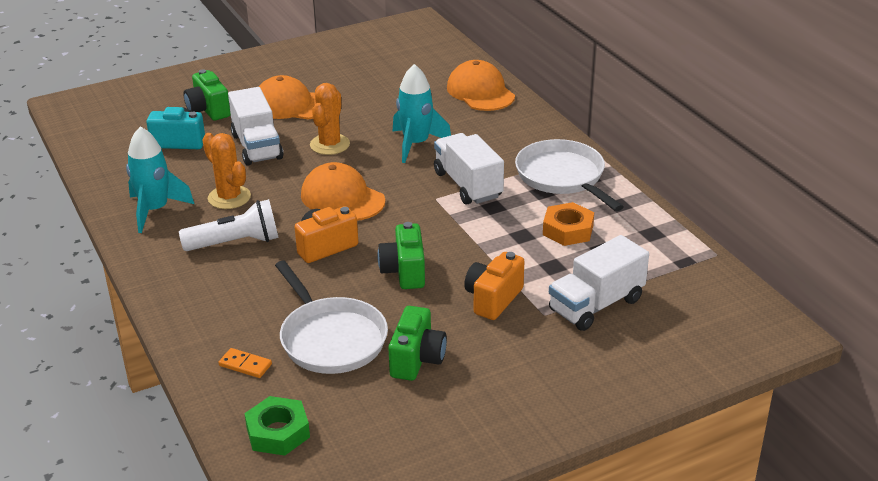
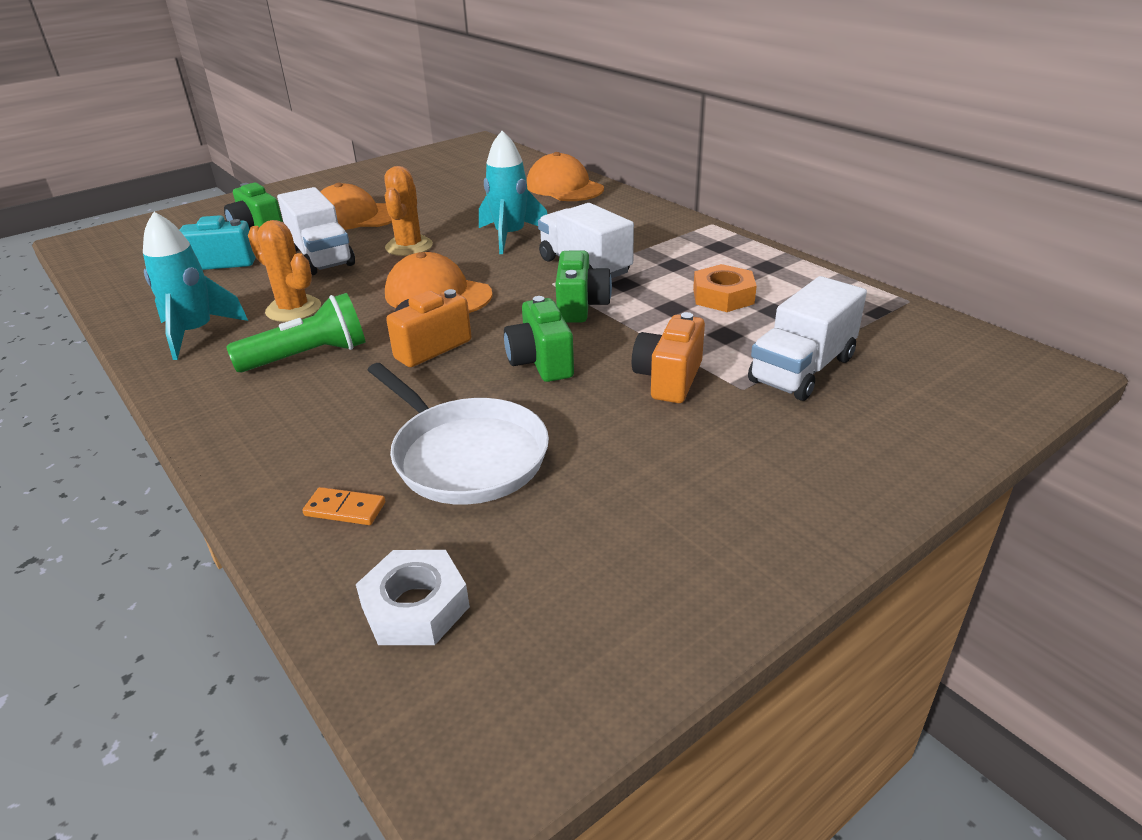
camera: 10 degrees left, 0 degrees up
(235, 243) = (308, 356): white flashlight -> green flashlight
(278, 432) = (415, 607): green nut -> white nut
(417, 360) = (597, 467): green camera -> green camera (581, 306)
(562, 177) = (689, 248): white pan -> none

